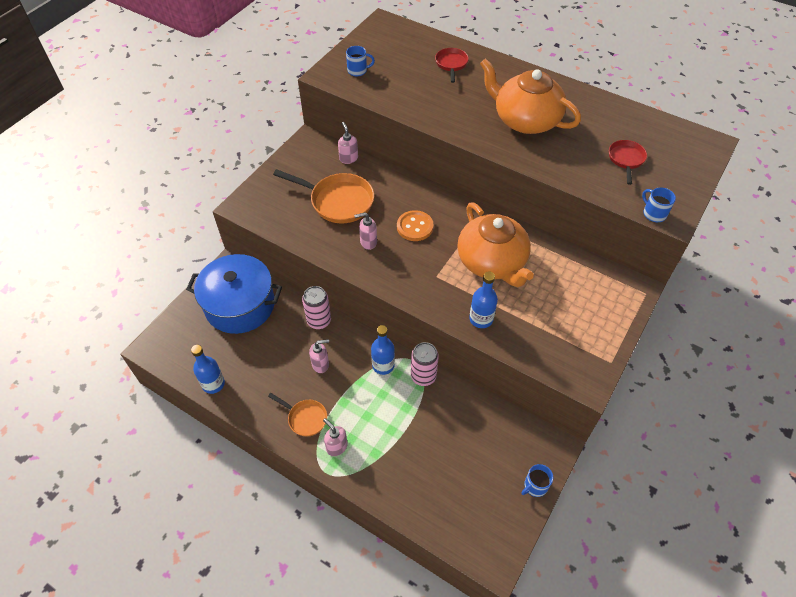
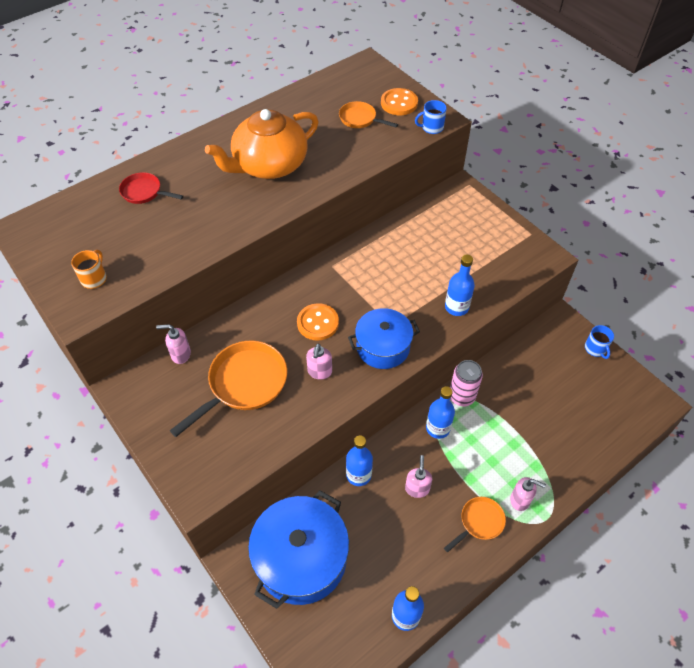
camera: 70 degrees left, 0 degrees up
(319, 321) = (358, 475): pink can -> blue bottle
(336, 446) = (520, 500): pink soap dispenser -> pink soap dispenser turned 135 degrees counterclockwise
(358, 71) = (94, 278): blue mug -> orange mug
(411, 276) = (383, 347): none -> blue pot
(492, 262) = (392, 275): orange teapot -> none
(626, 160) = (360, 119): red pan -> orange pan
(670, 181) = (399, 103): none -> orange button

